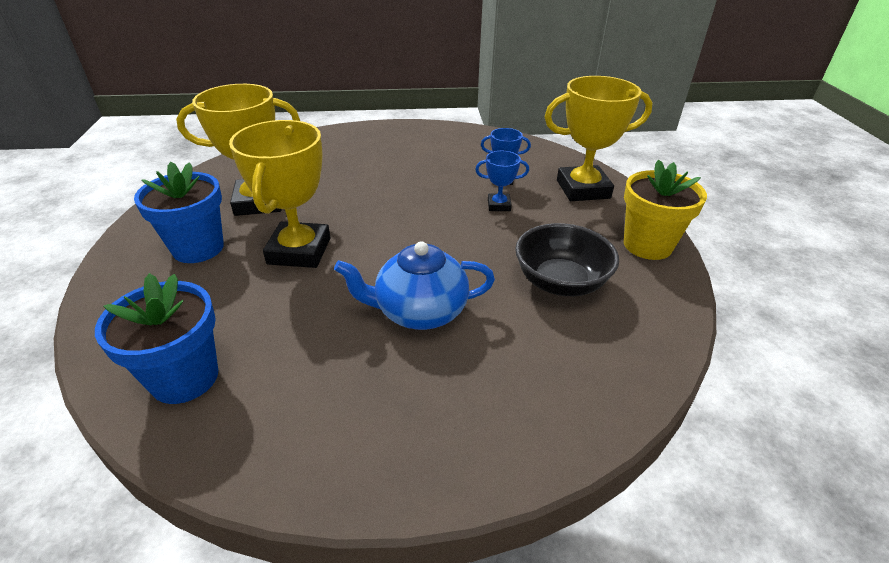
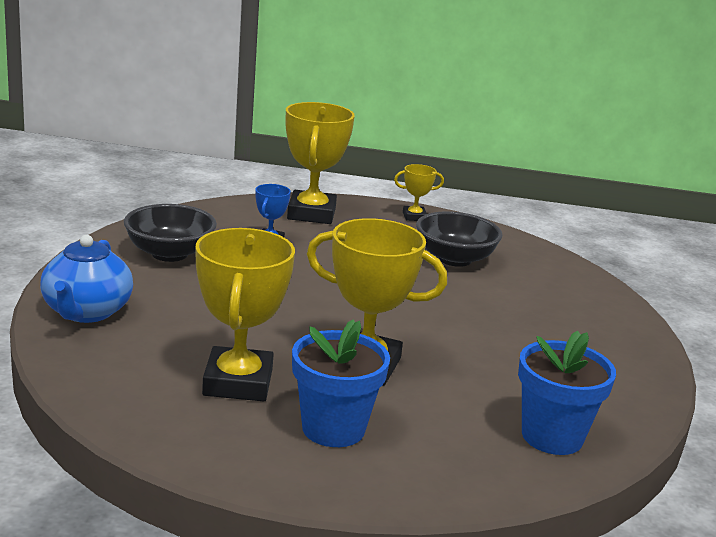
camera: 80 degrees left, 15 degrees down
(419, 311) = (480, 320): blue teapot -> blue teapot (86, 312)
(443, 148) = (169, 254): none -> black bowl
(499, 205) = (321, 254): blue trophy -> none
(647, 245) = (414, 217): yellow flower pot -> yellow trophy

